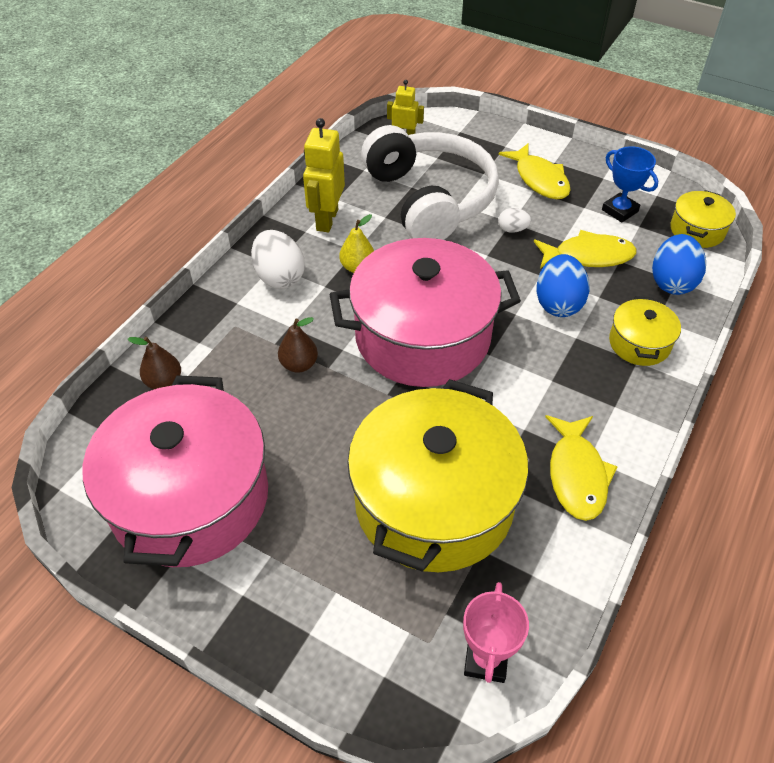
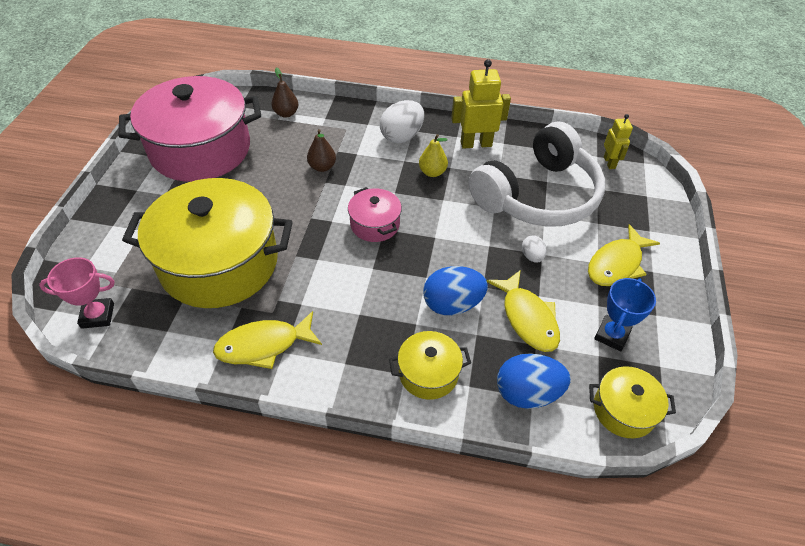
camera: 70 degrees right, 0 degrees up
(422, 337) = (375, 224): pink pot -> pink pot, size x0.45

